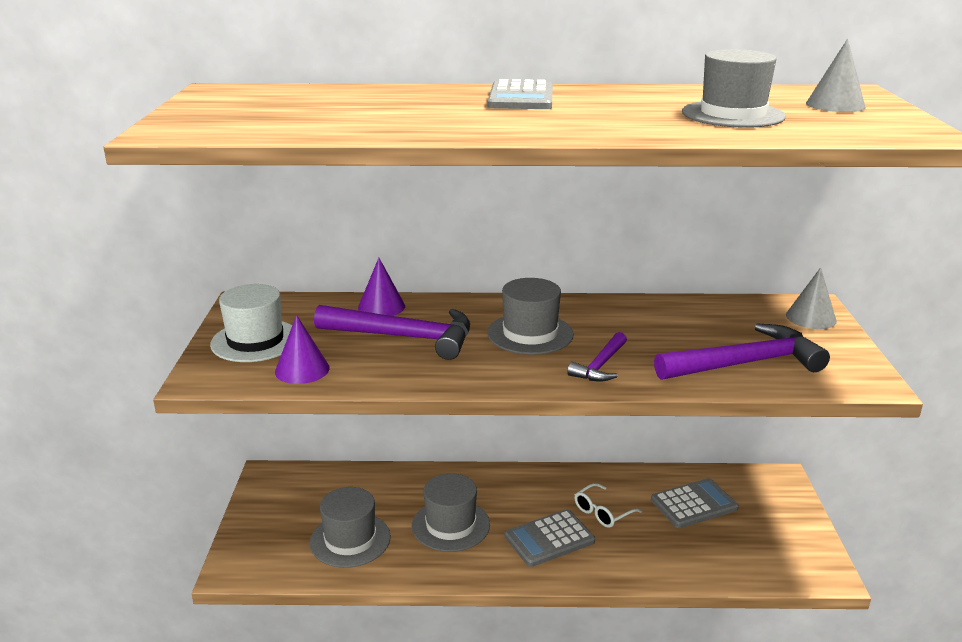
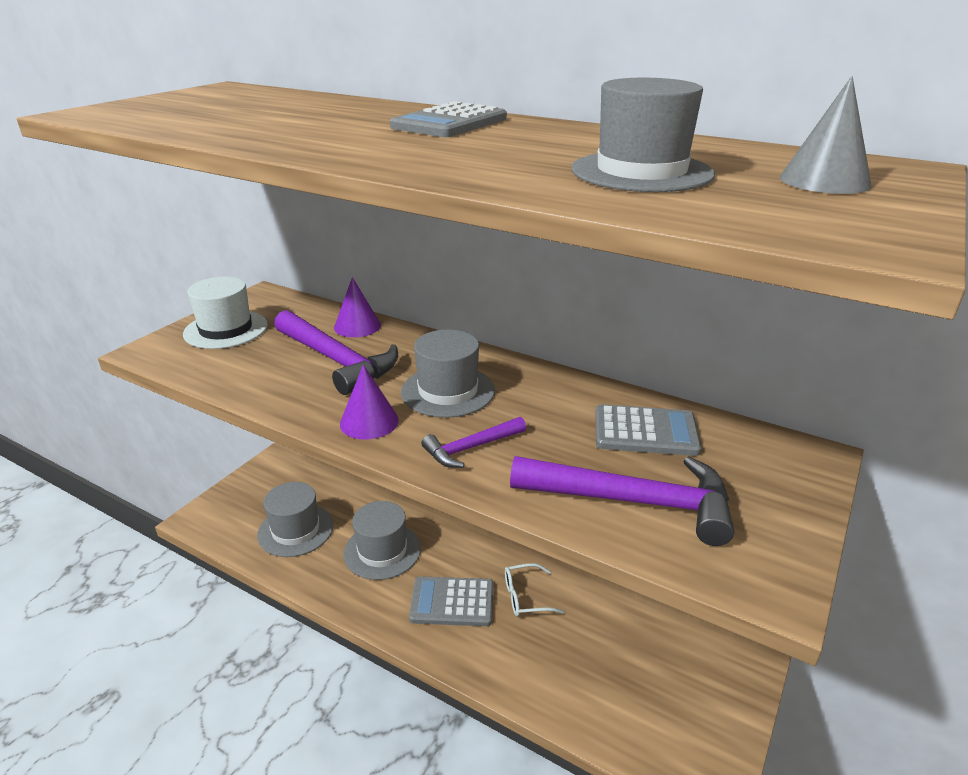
camera: 30 degrees right, 5 degrees up
(302, 369) = (222, 366): purple cone -> purple cone (369, 422)
(694, 504) = (627, 629): grey calculator -> grey calculator (645, 432)
(811, 318) = (790, 470): grey cone -> none

